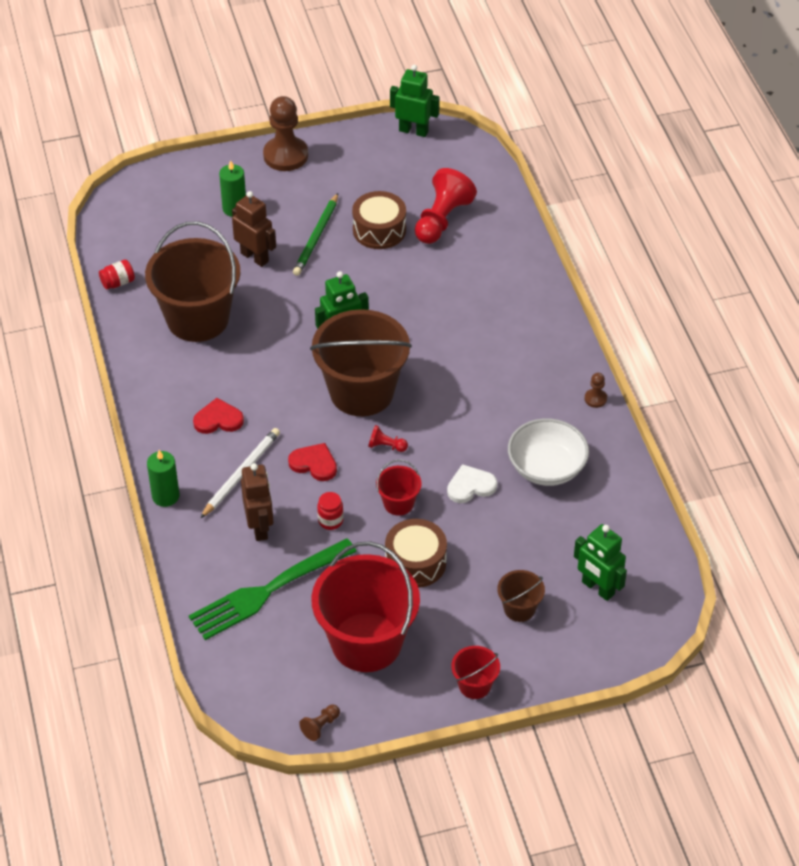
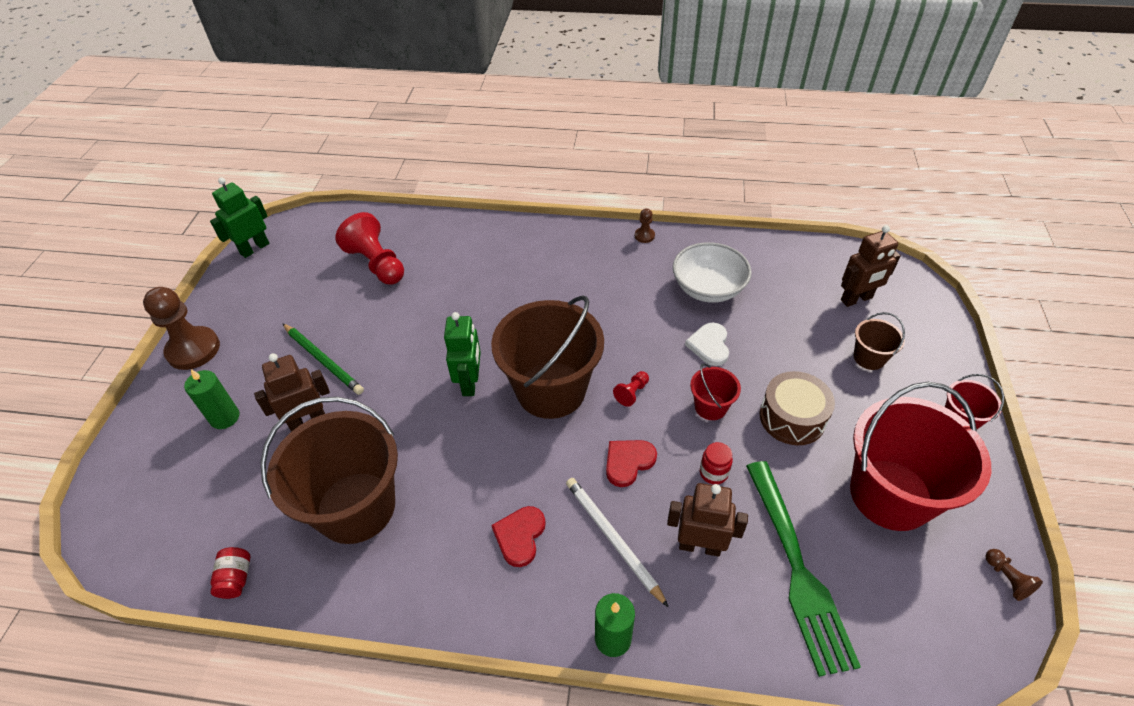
camera: 65 degrees left, 0 degrees up
(379, 230) = (353, 310): brown drum -> none
(597, 588) = (856, 299): green robot -> brown robot

